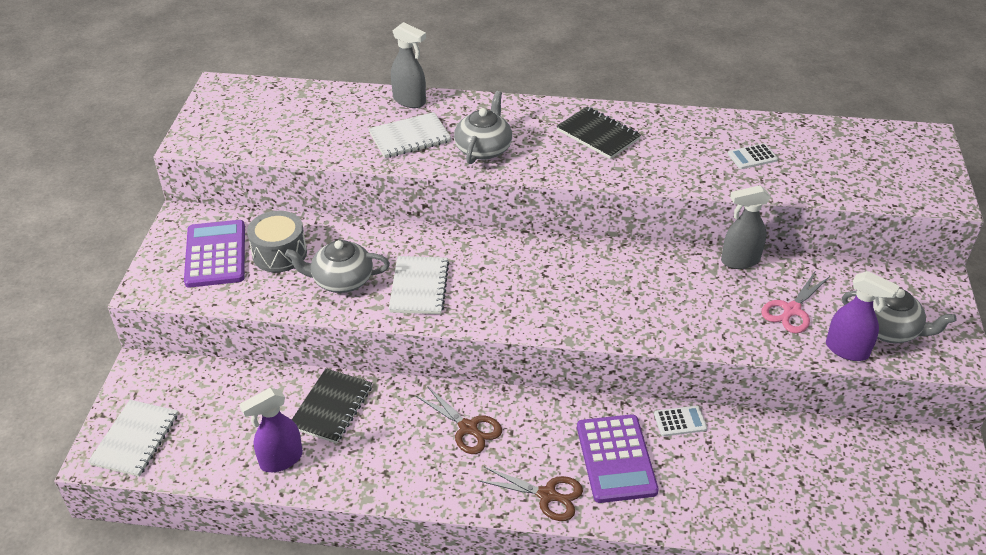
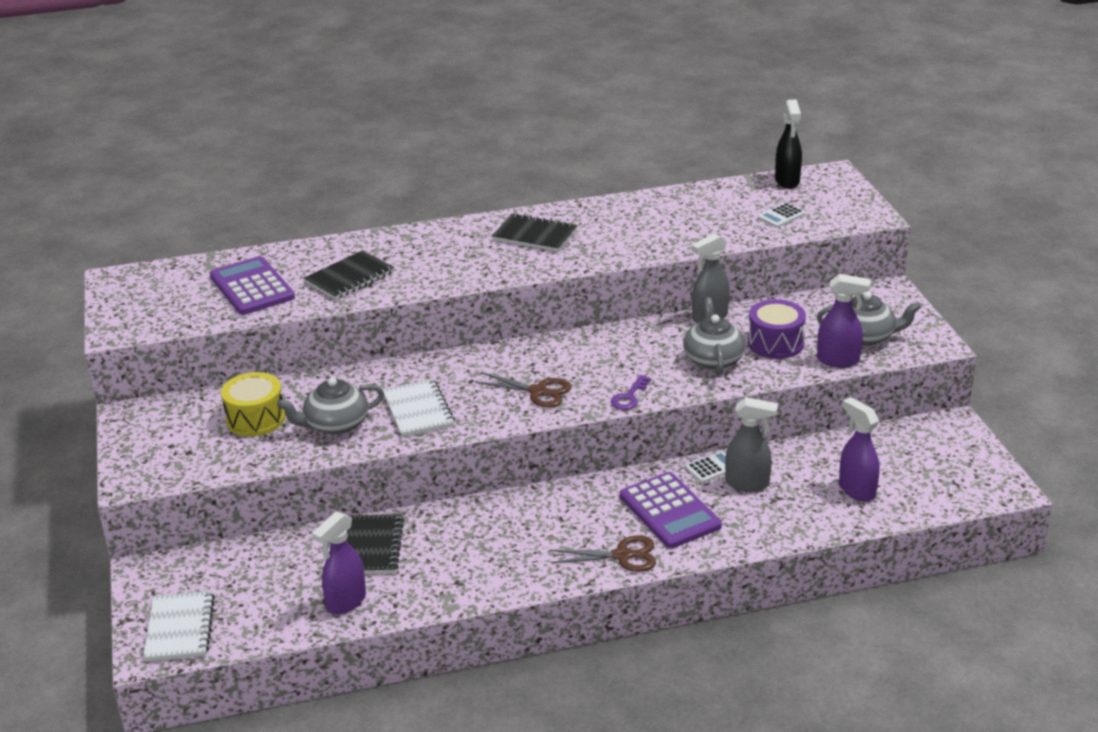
camera: 20 degrees left, 10 degrees down
(215, 254) = (187, 436): purple calculator -> purple calculator (252, 287)
(279, 253) = (255, 419): grey drum -> yellow drum
(410, 101) = (329, 248): grey spray bottle -> grey spray bottle (747, 483)
(410, 137) = (350, 277): white notebook -> black notebook
(468, 428) = (518, 526): brown scissors -> brown scissors (538, 391)
(483, 148) = (430, 270): grey teapot -> grey teapot (713, 359)
(618, 331) = (629, 397): none -> purple key
(752, 157) = (688, 222): white calculator -> white calculator (781, 216)
(791, 310) = (775, 343): pink scissors -> purple drum
(813, 495) = (856, 490): none -> purple spray bottle
(876, 135) = (787, 181): none -> black spray bottle

